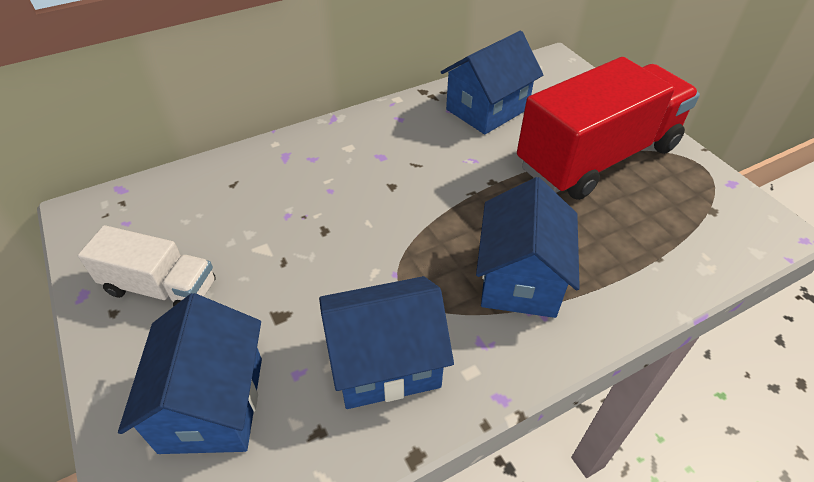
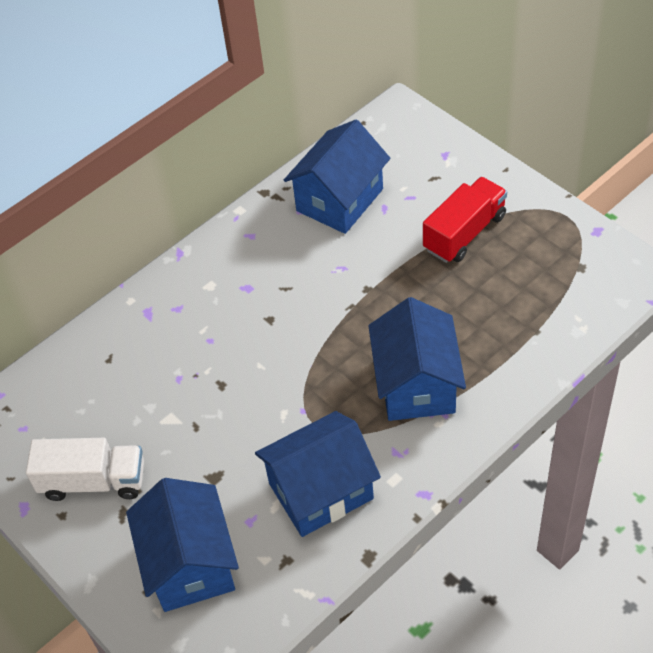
camera: 10 degrees left, 5 degrees up
(597, 157) = (464, 233): red truck -> red truck, size x0.53

